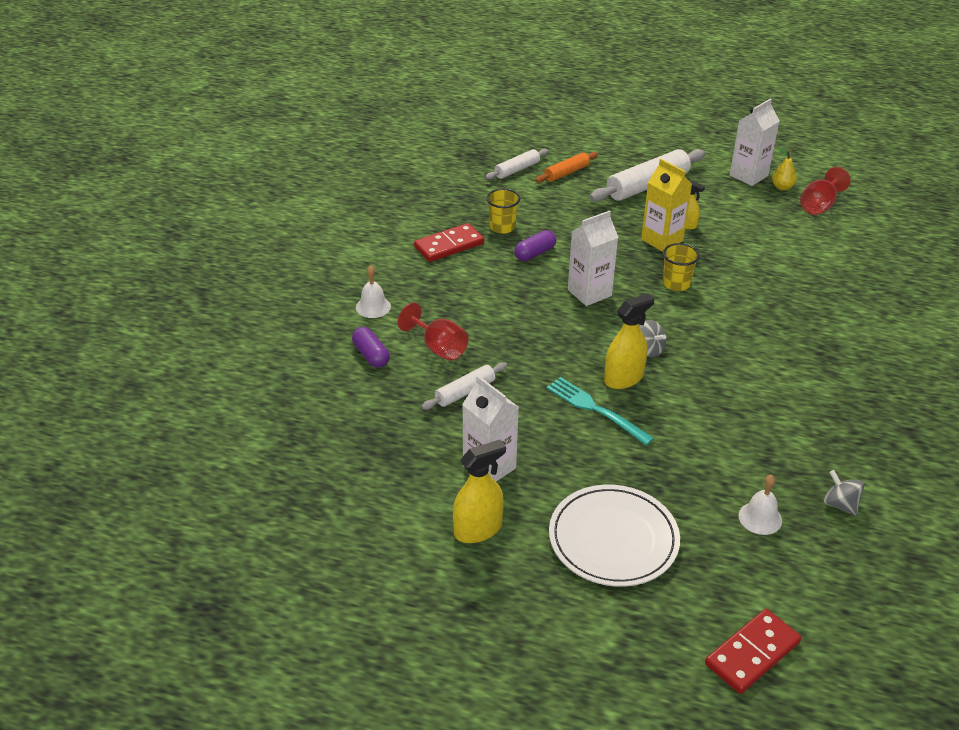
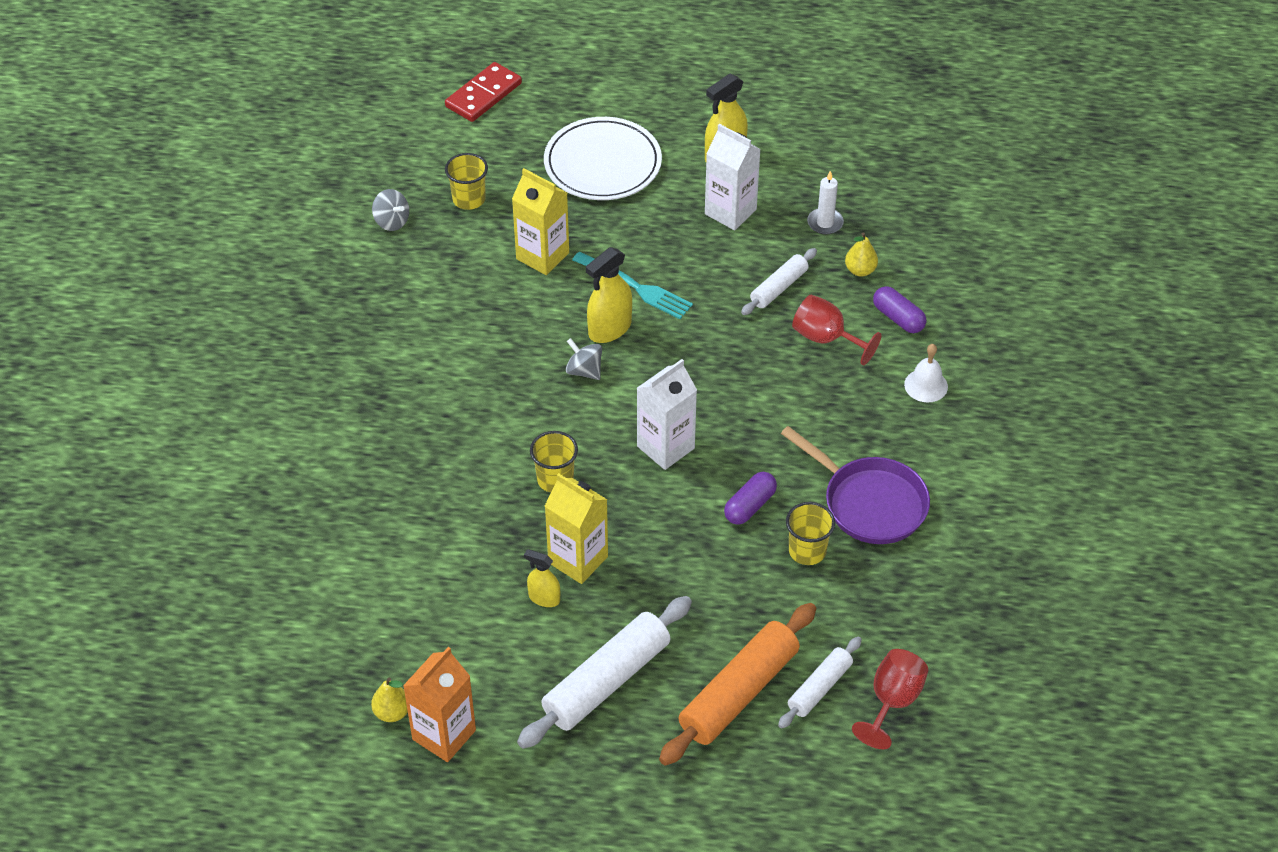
camera: 170 degrees right, 10 degrees up
(386, 397) = (860, 270): none -> yellow pear
(400, 443) = (825, 223): none -> white candle
(449, 245) = (869, 503): red domino -> purple pan
(566, 173) = (739, 693): orange rolling pin -> orange rolling pin, size x1.78
(682, 449) = (542, 256): none -> yellow carton
(748, 175) = (444, 735): white carton -> orange carton
(760, 518) = (469, 199): white bell -> yellow cup
(819, 206) = (339, 675): red goblet -> red goblet (892, 701)

